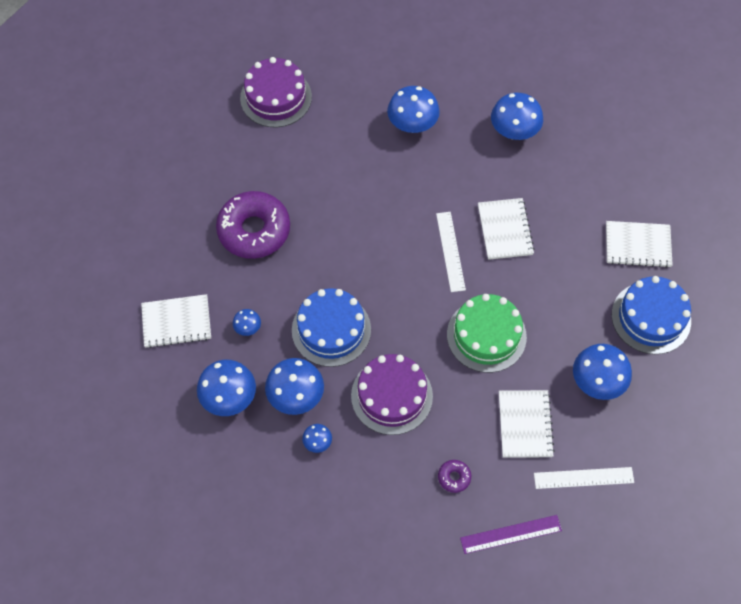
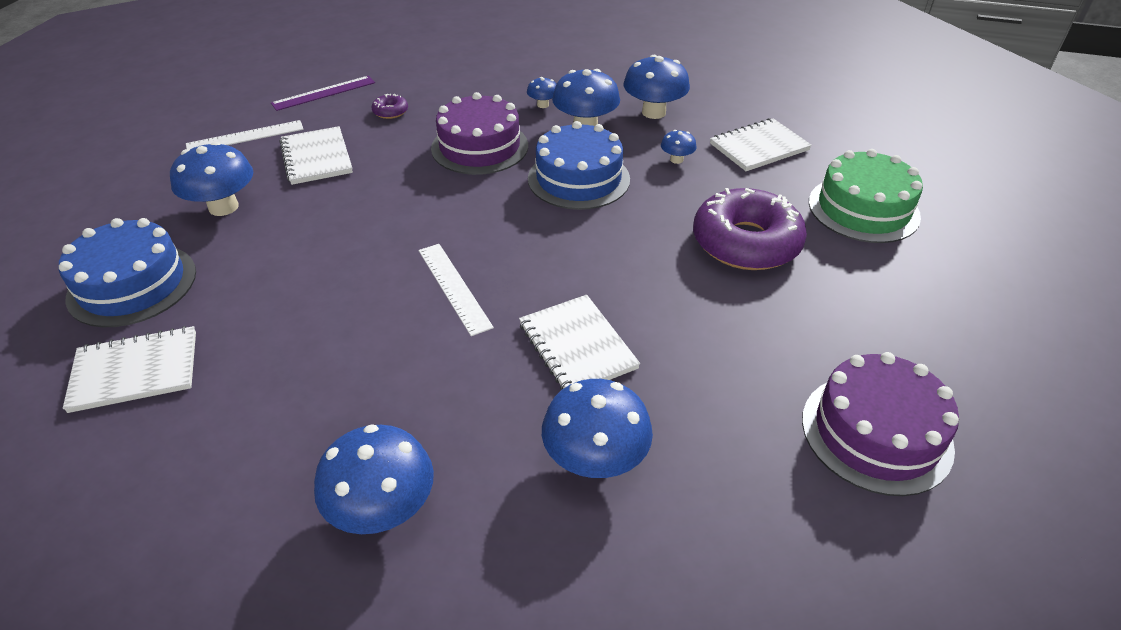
camera: 160 degrees right, 20 degrees down
(486, 335) = (378, 215): green cake -> green cake (863, 209)
(505, 230) = (373, 335): white notebook -> white notebook (577, 346)

